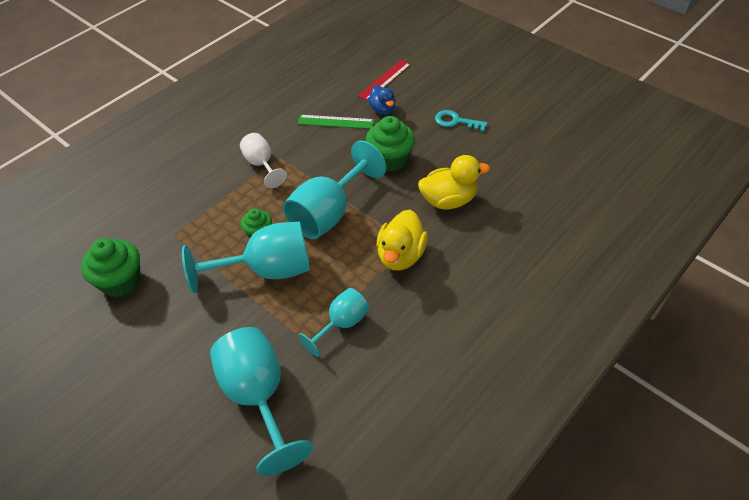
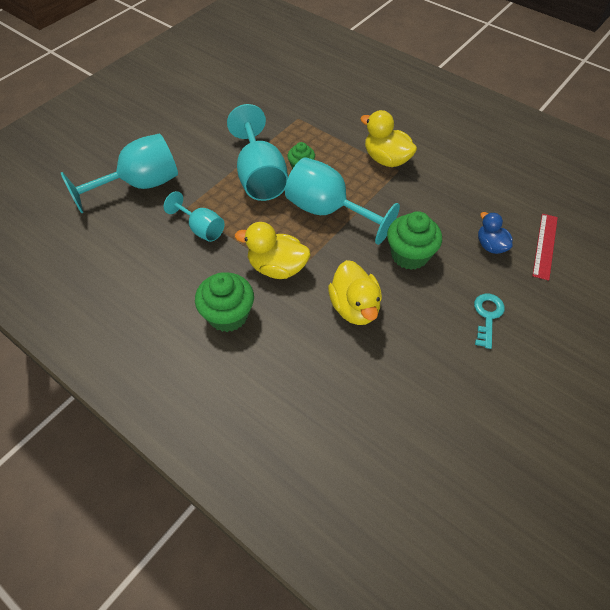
camera: 85 degrees right, 5 degrees up
(120, 281) = (250, 99): green cupcake -> green cupcake (228, 315)
(261, 165) = (386, 159): white goblet -> yellow duck
(335, 122) = (460, 207): green ruler -> none
(382, 109) = (490, 246): blue duck -> blue duck turned 90 degrees clockwise
(385, 80) = (545, 246): red ruler -> red ruler turned 75 degrees clockwise

